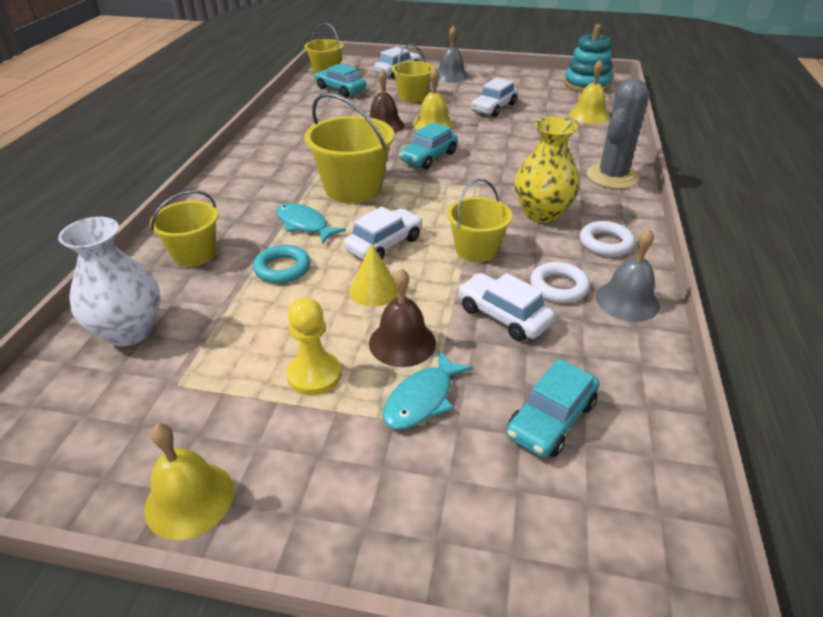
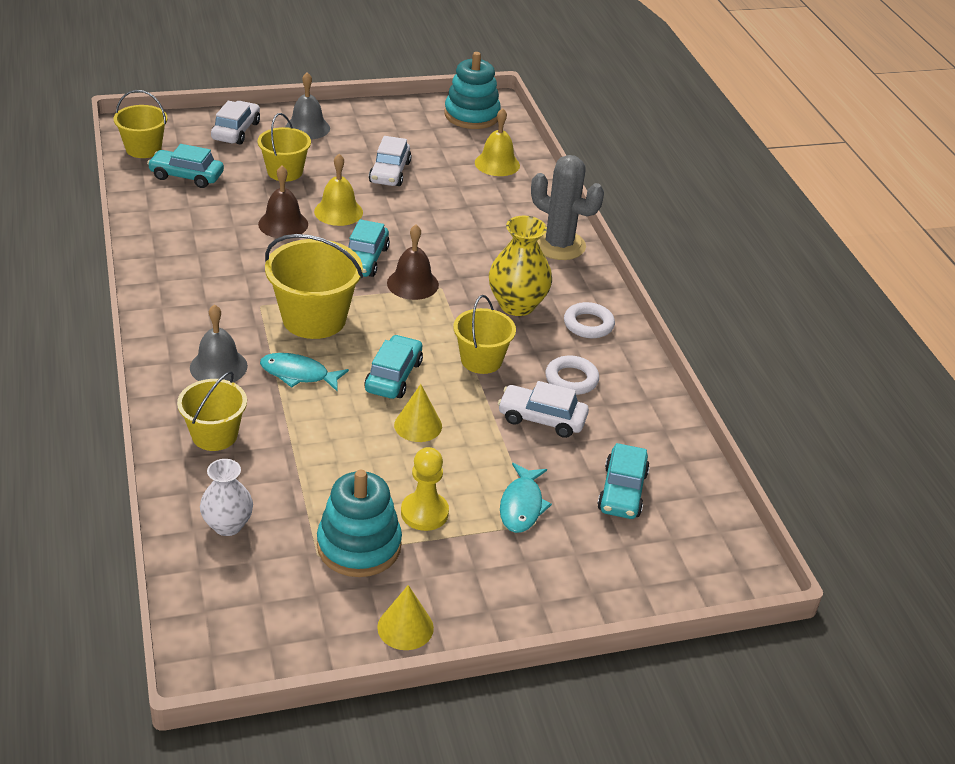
camera: 30 degrees left, 0 degrees up
(129, 331) = (227, 525): white vase -> white vase, size x0.67
(189, 499) = (405, 627): yellow bell -> yellow cone
(223, 388) = (359, 546): none -> turquoise stacking toy
(282, 268) = (317, 427): turquoise ring -> none
(384, 244) = (393, 376): white car -> turquoise car
(402, 342) = (476, 465): brown bell -> brown bell (412, 284)
(612, 177) = (559, 245): grey cactus -> grey cactus turned 60 degrees counterclockwise
(627, 301) = (631, 378): grey bell -> grey bell (218, 366)

